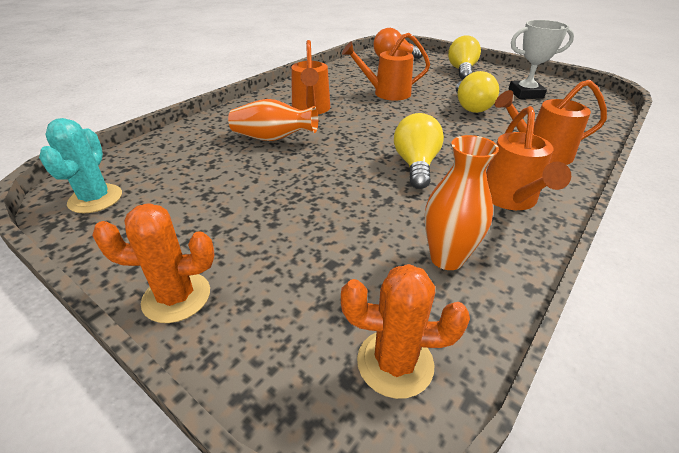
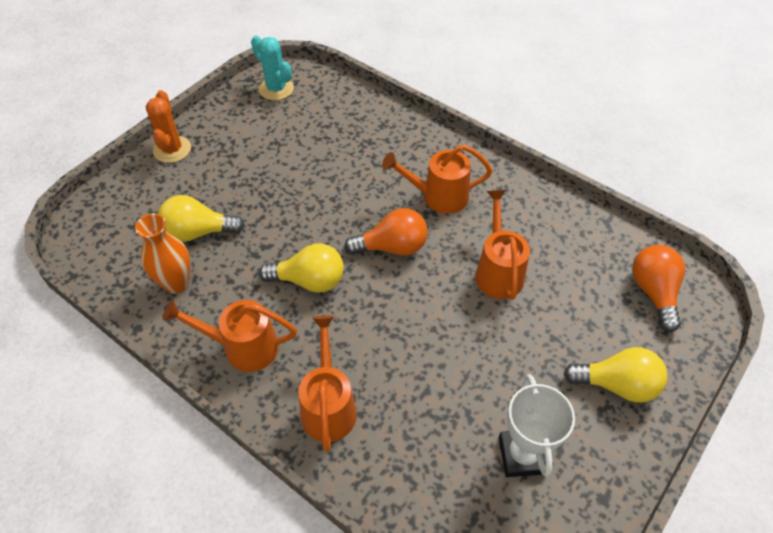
camera: 90 degrees right, 15 degrees up
(95, 199) = (276, 89): turquoise cactus -> turquoise cactus turned 45 degrees clockwise
(273, 138) = (367, 171): orange vase -> none
(368, 128) = (392, 247): none -> orange light bulb
(395, 363) = (102, 245): orange cactus -> none
(470, 107) = (460, 363): yellow light bulb -> yellow light bulb (198, 232)

